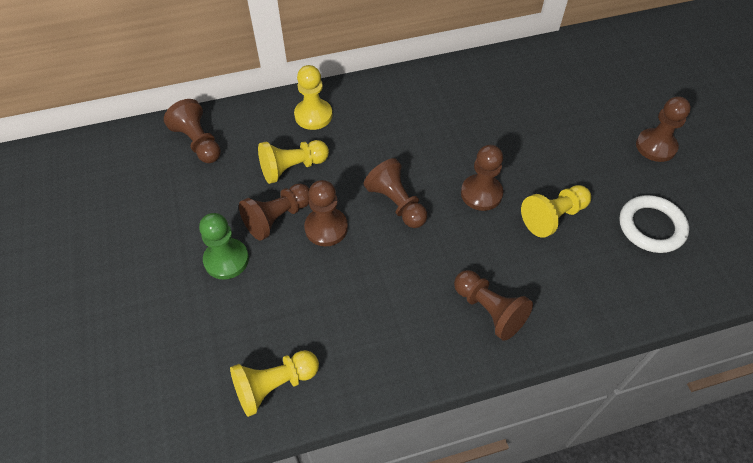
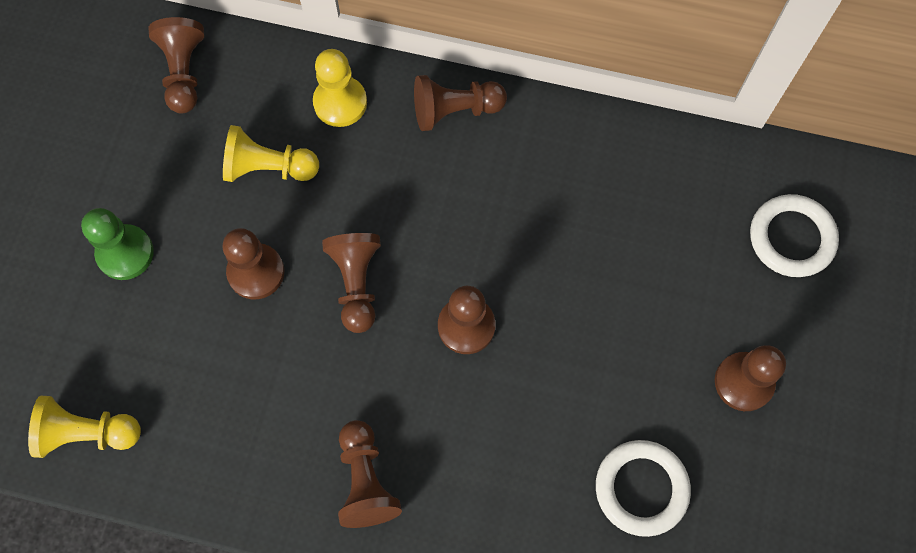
camera: 30 degrees right, 15 degrees up
(277, 218) = (211, 229): brown pawn -> brown pawn (455, 111)
(553, 217) = (530, 406): yellow pawn -> none
(618, 70) = (791, 238): none -> white ring

